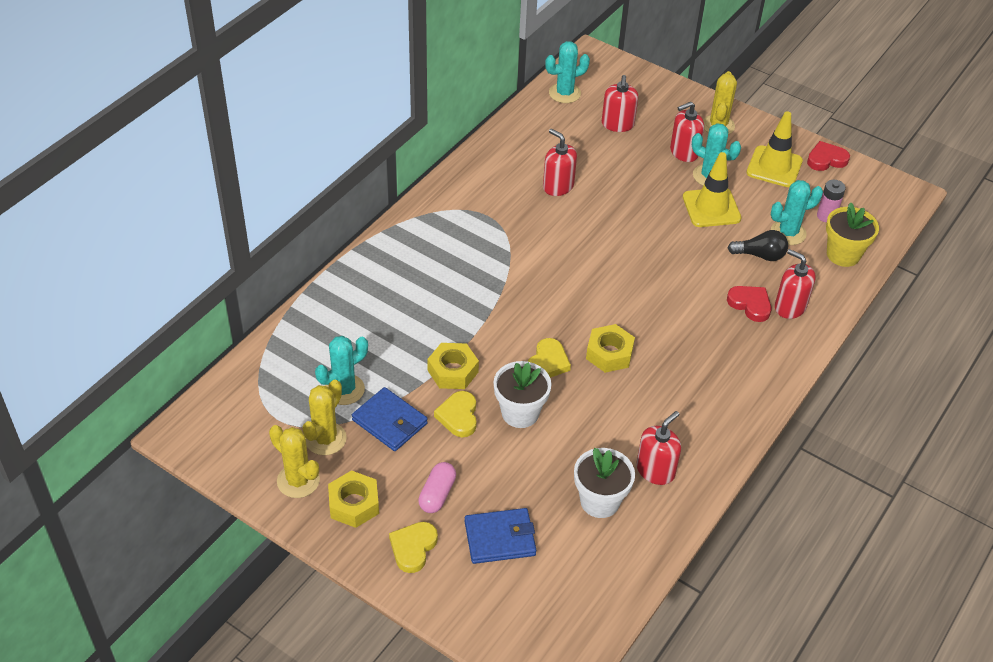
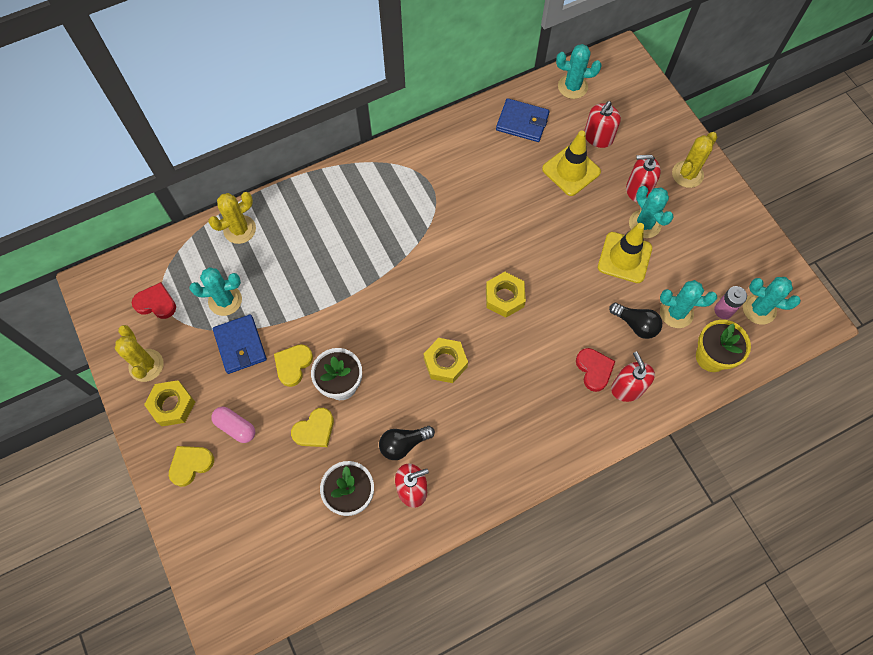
camera: 30 degrees right, 20 degrees up
(325, 439) = (186, 338): yellow cactus -> yellow cactus (239, 229)
(437, 494) = (235, 427): pink capsule -> pink capsule turned 75 degrees clockwise
(453, 371) = (314, 322): yellow nut -> yellow nut (504, 297)
(500, 538) = (257, 489): blue wallet -> blue wallet (522, 122)
(548, 362) = (391, 348): yellow heart -> yellow heart (315, 430)
(558, 186) = (507, 180): red soap dispenser -> none
(619, 437) = (403, 444): none -> black light bulb
(774, 167) = (710, 239): yellow traffic cone -> yellow traffic cone (571, 170)
(826, 159) = (764, 251): red heart -> red heart (156, 303)
(855, 204) = (759, 309): none -> turquoise cactus

